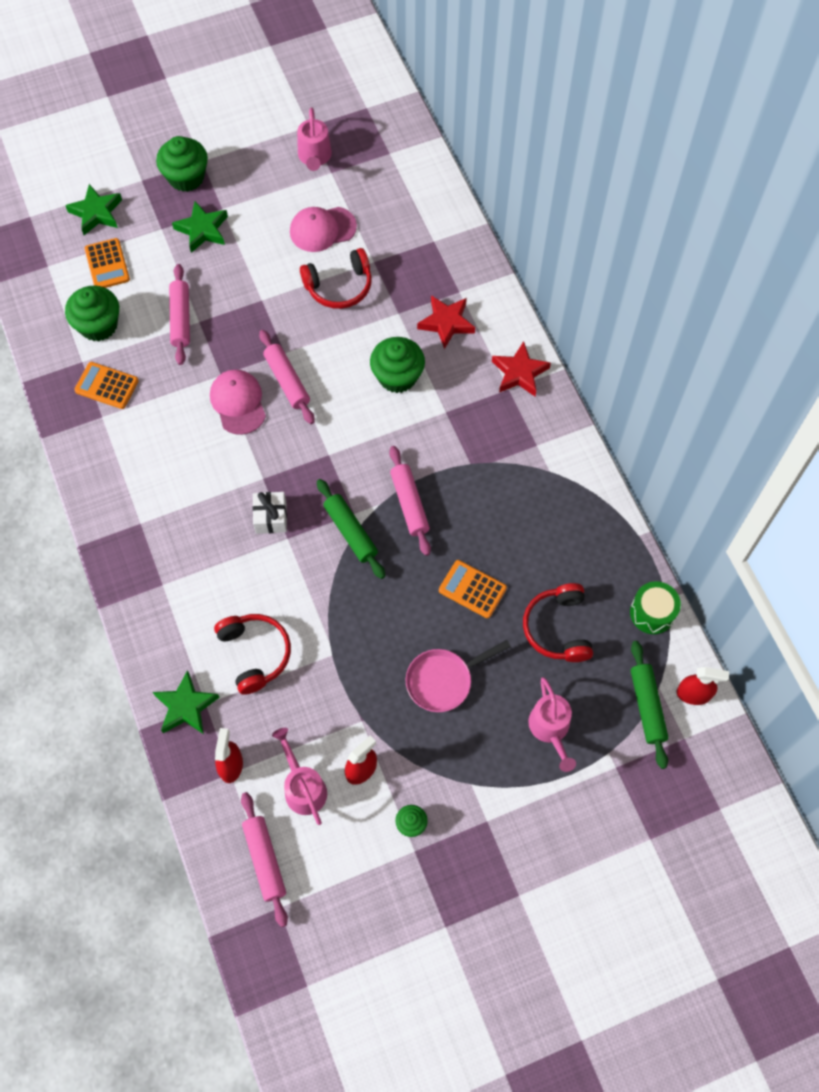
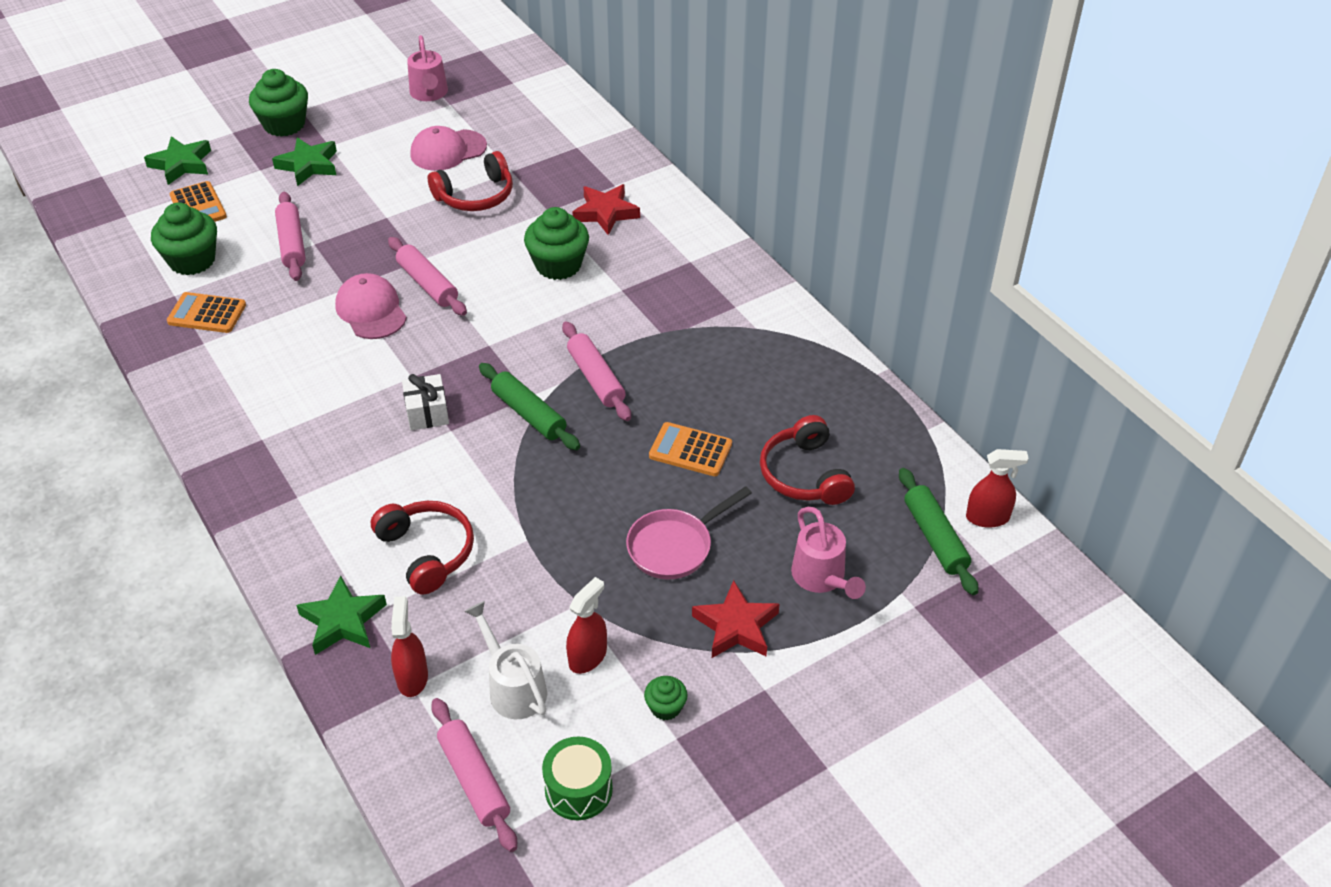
camera: 10 degrees left, 20 degrees down
(303, 786) = (513, 687): pink watering can -> white watering can
(519, 373) = (699, 246): red star -> red star (736, 626)
(652, 613) = (914, 444): green drum -> green drum (578, 789)

